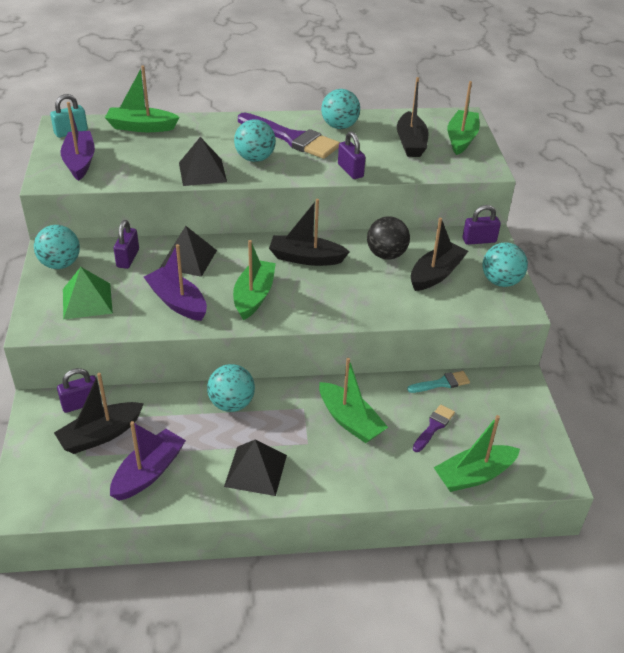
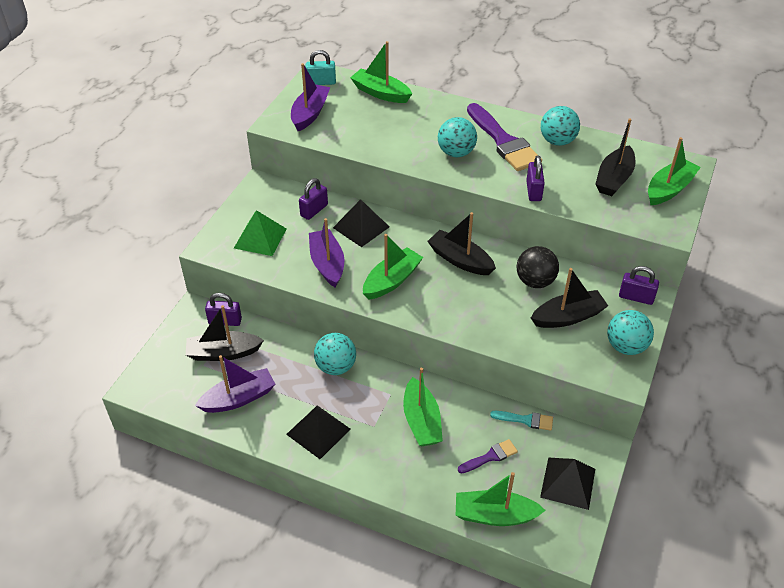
camera: 30 degrees right, 5 degrees up
(60, 264) = (260, 198): turquoise ball -> none
(202, 172) = (402, 153): black pyramid -> black pyramid (568, 483)

